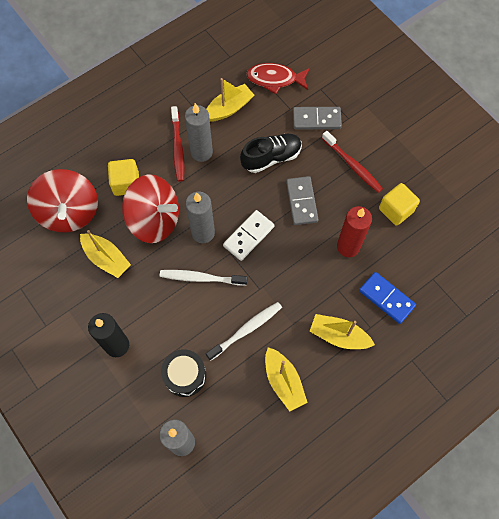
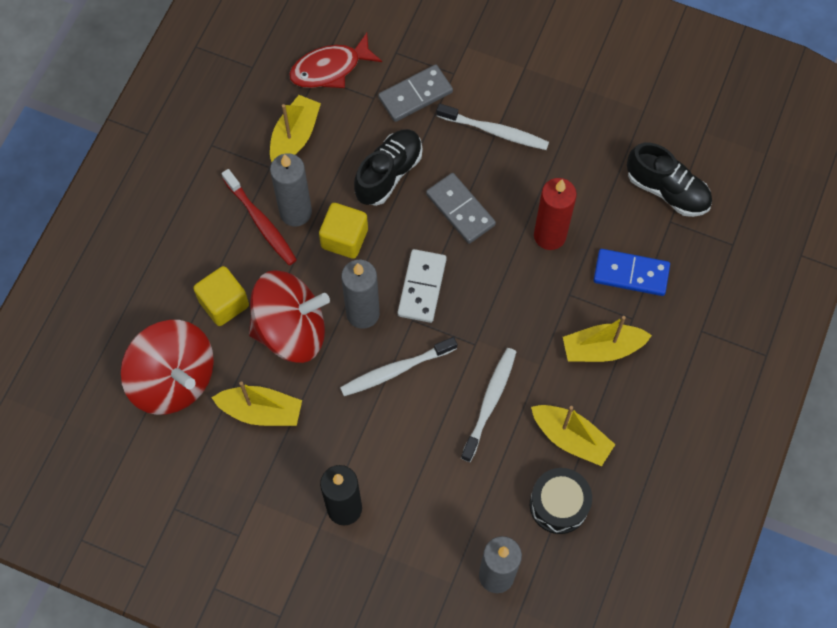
camera: 30 degrees left, 0 degrees up
(185, 375) = (450, 497): black drum -> black drum (558, 504)
(352, 165) = (495, 131): red toothbrush -> white toothbrush
(396, 210) = (579, 160): yellow cube -> yellow cube (344, 238)
(442, 258) = (667, 190): none -> black shoe

